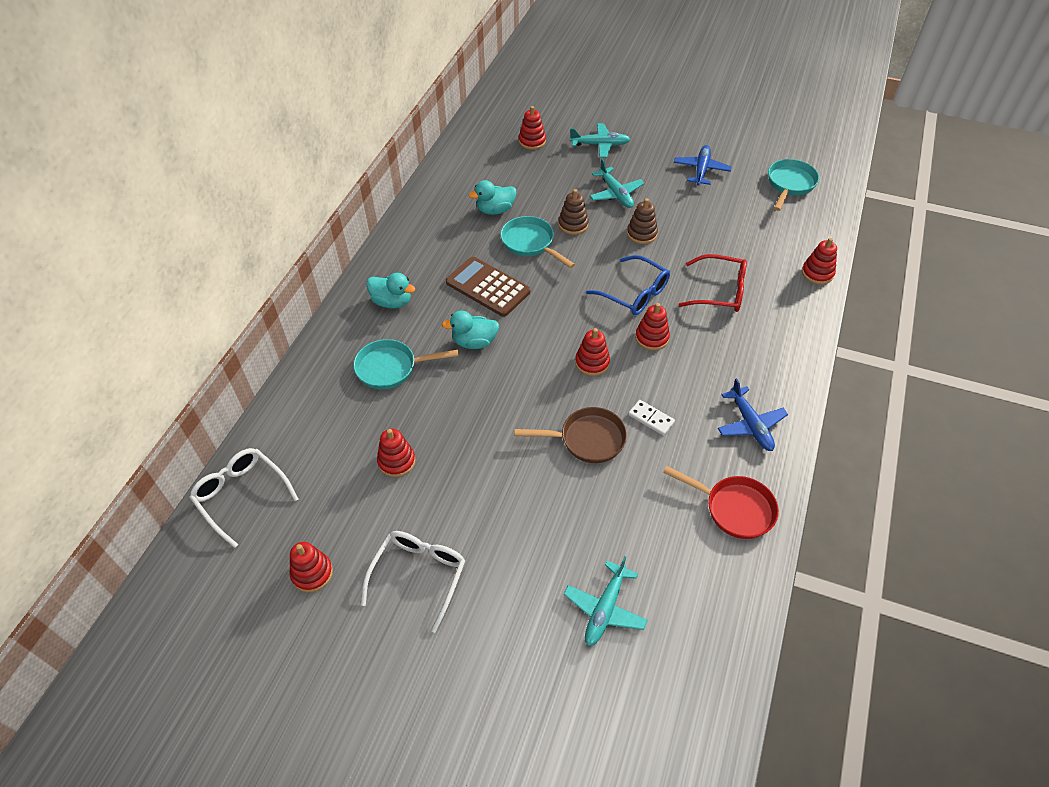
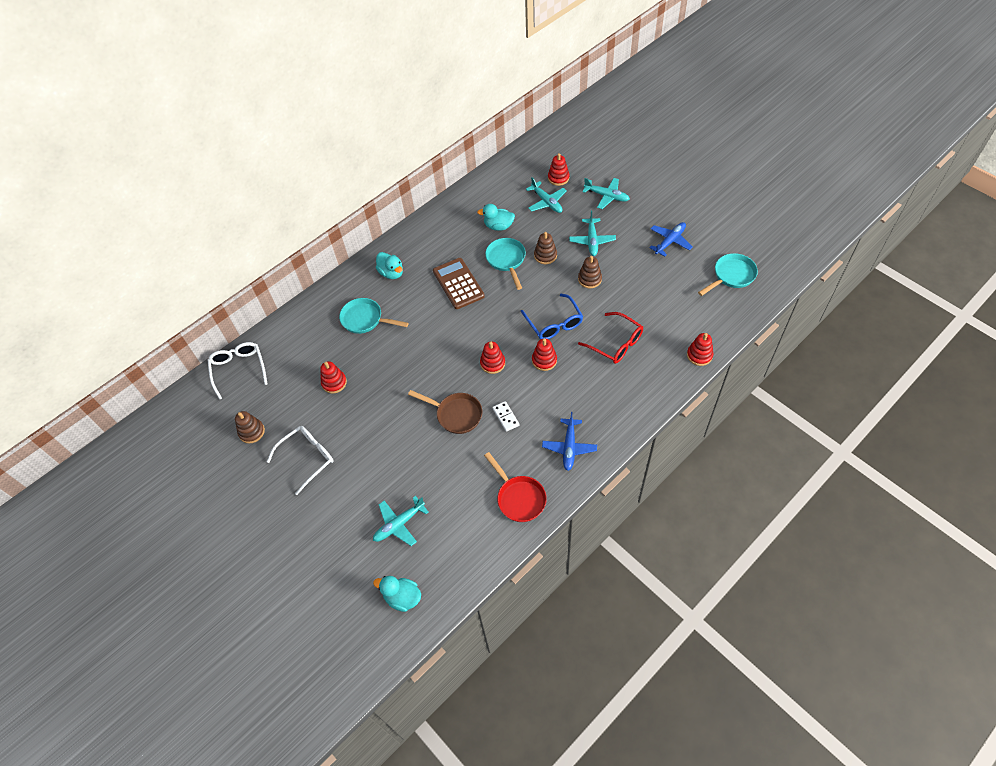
camera: 30 degrees right, 5 degrees up
(312, 573) = (252, 432): red stacking toy -> brown stacking toy
(474, 342) = (426, 320): turquoise duck -> turquoise duck (402, 597)
(535, 169) = (547, 202): none -> turquoise plane

